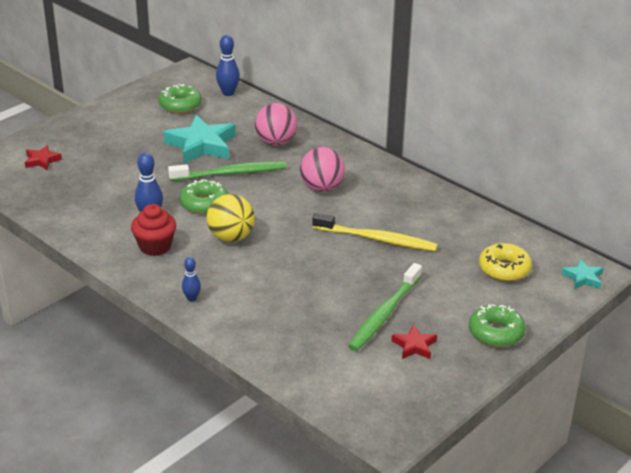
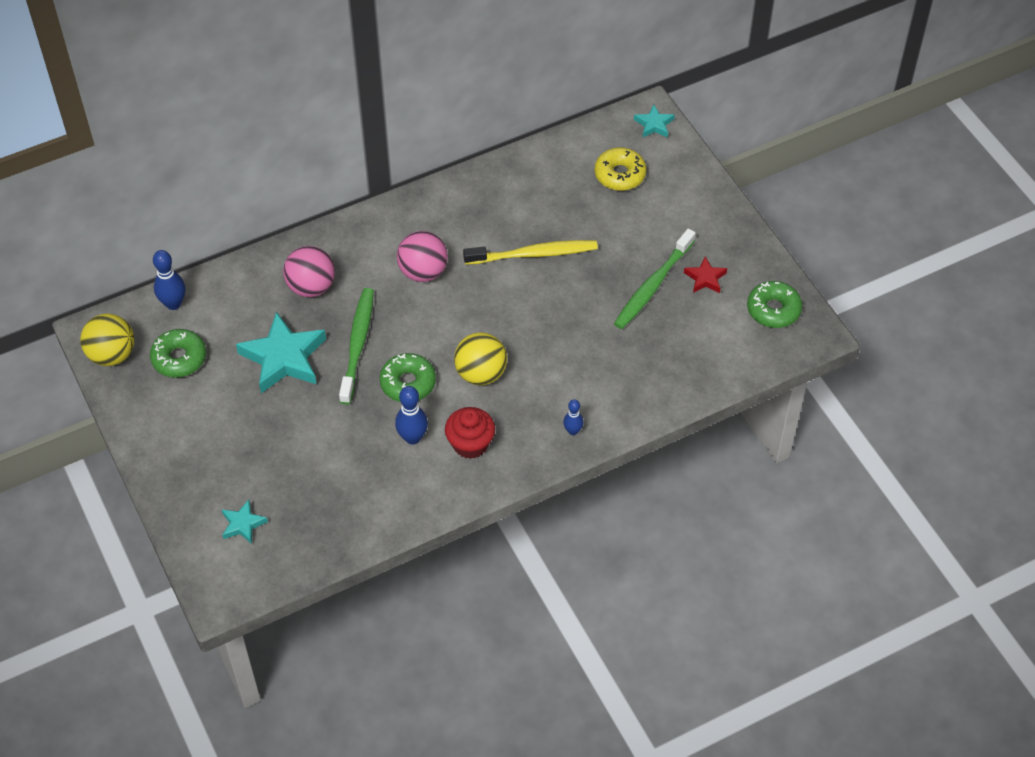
camera: 70 degrees left, 20 degrees up
(42, 160) = (243, 524): red star -> turquoise star
(171, 81) = (112, 355): none -> yellow ball
(377, 239) = (534, 254): yellow toothbrush -> yellow toothbrush turned 45 degrees clockwise
(384, 314) = (653, 285): green toothbrush -> green toothbrush turned 75 degrees clockwise
(496, 333) = (708, 215): green donut -> green donut (773, 310)

